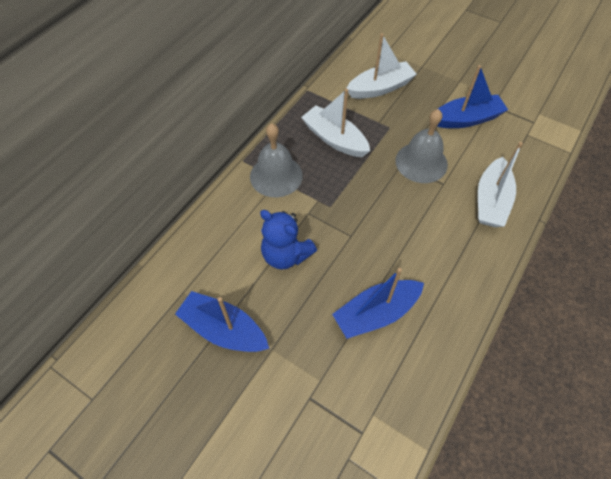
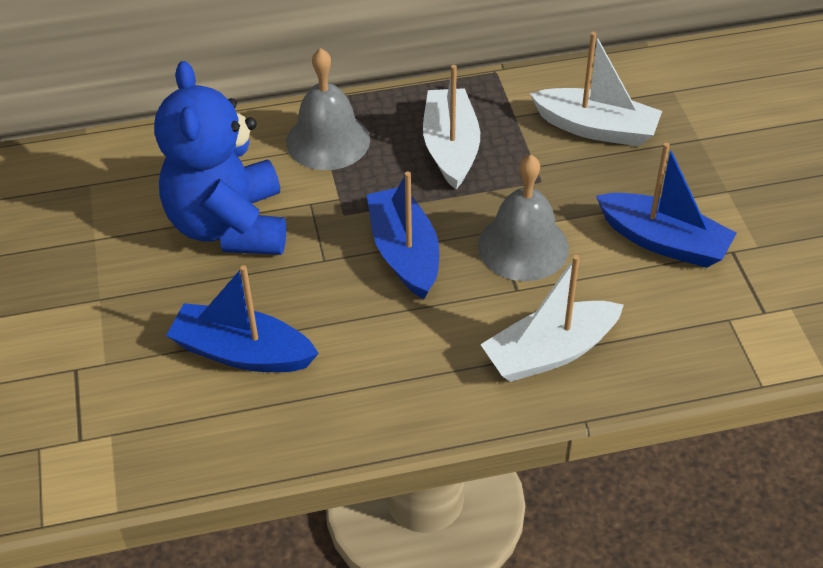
camera: 45 degrees right, 10 degrees down
(224, 329) = (81, 246): blue boat -> blue boat (404, 253)
(286, 255) = (229, 226): blue teddy bear -> blue teddy bear, size x1.58

